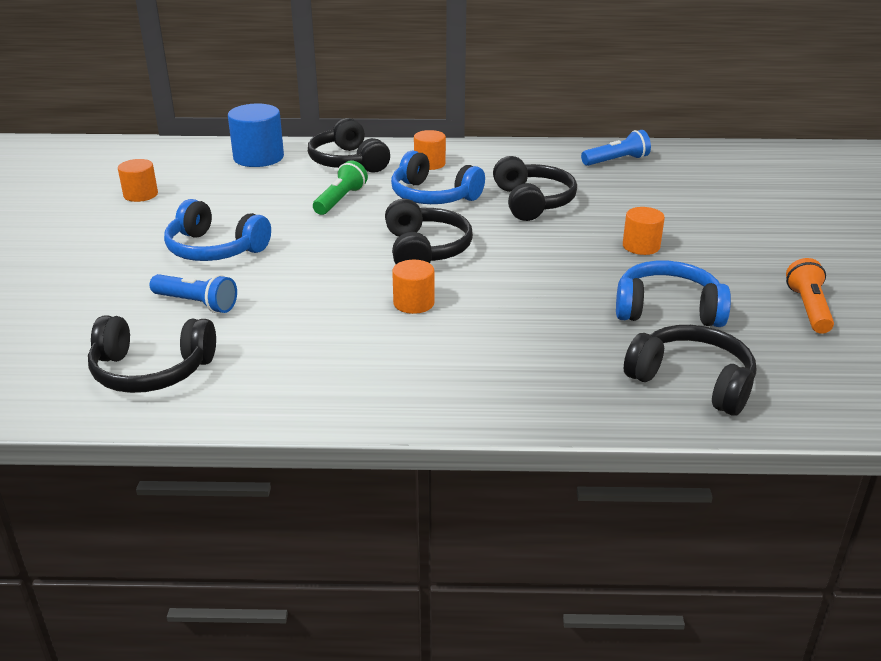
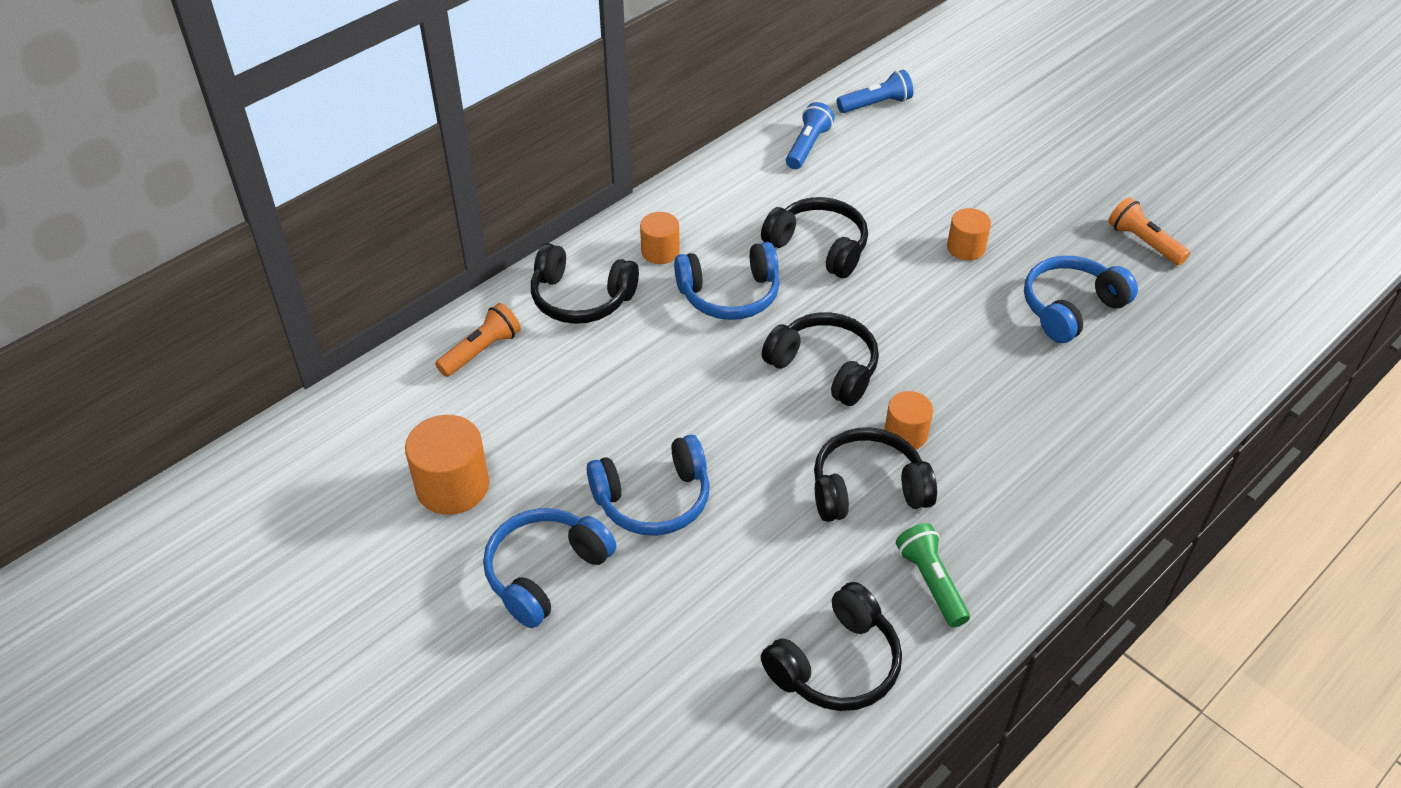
camera: 45 degrees left, 15 degrees up
(107, 245) = (545, 573): none -> blue headphones
(140, 194) = (452, 486): orange cylinder -> orange cylinder, size x1.62
(197, 303) = (748, 570): blue flashlight -> blue flashlight (876, 104)
(258, 157) = (481, 350): blue cylinder -> orange flashlight
(340, 200) = (659, 356): green flashlight -> green flashlight (930, 582)
(692, 381) = (1170, 370): black headphones -> black headphones (867, 488)

